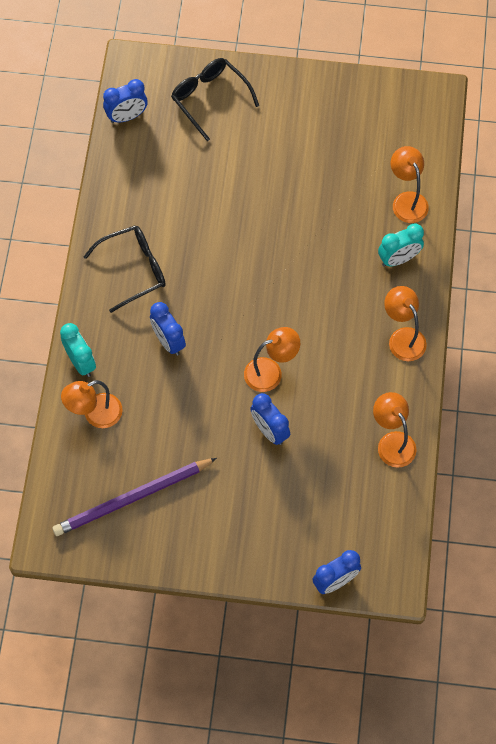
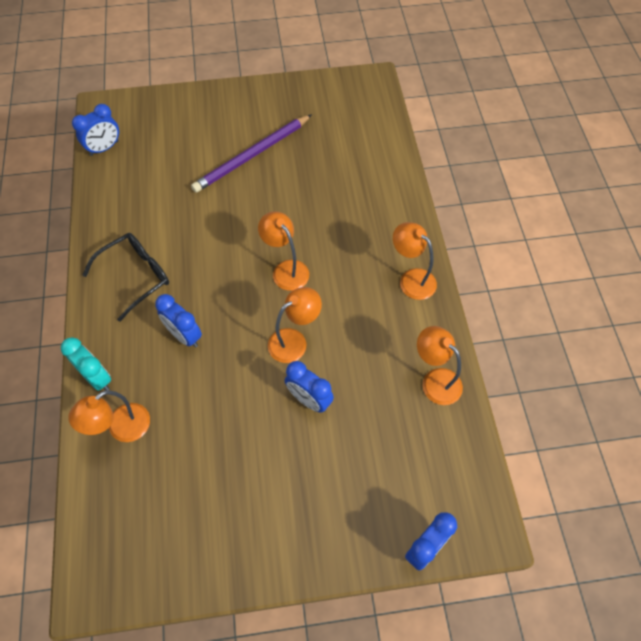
camera: 15 degrees left, 5 degrees down
(132, 498) = (179, 511): purple pencil -> purple pencil (252, 156)
(210, 99) = (178, 120): black glasses -> none
(398, 259) = (384, 212): turquoise clock -> none
(407, 200) = (375, 163): orange lamp -> orange lamp (286, 269)

